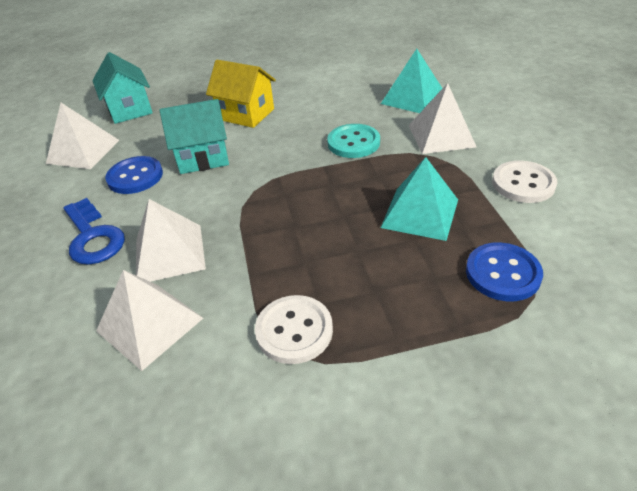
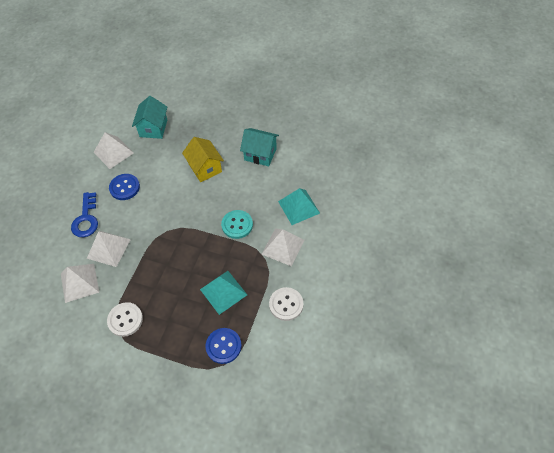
camera: 30 degrees right, 15 degrees up
(203, 157) = (162, 192): turquoise house -> turquoise house (260, 154)

